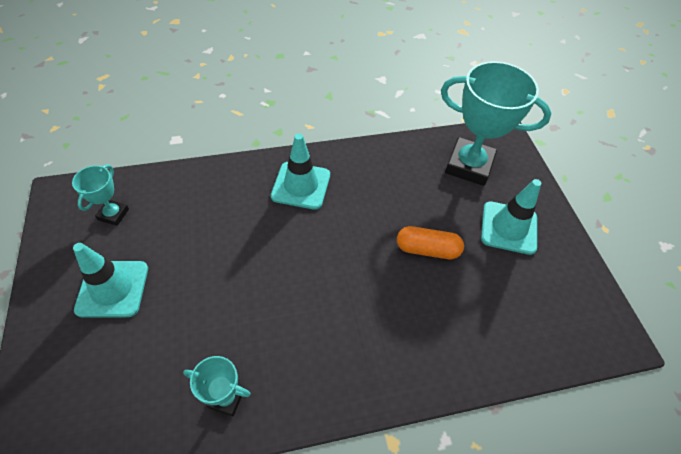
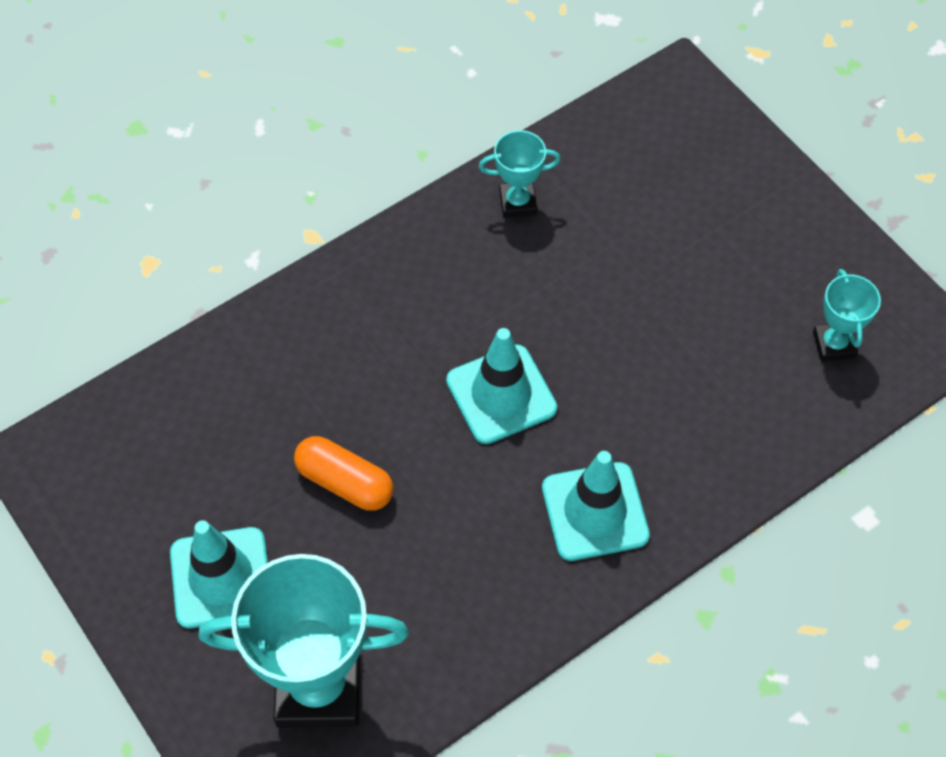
camera: 160 degrees right, 5 degrees up
(112, 289) = (741, 255): turquoise traffic cone -> turquoise traffic cone (501, 394)
(427, 249) = (345, 482): orange capsule -> orange capsule turned 45 degrees clockwise

